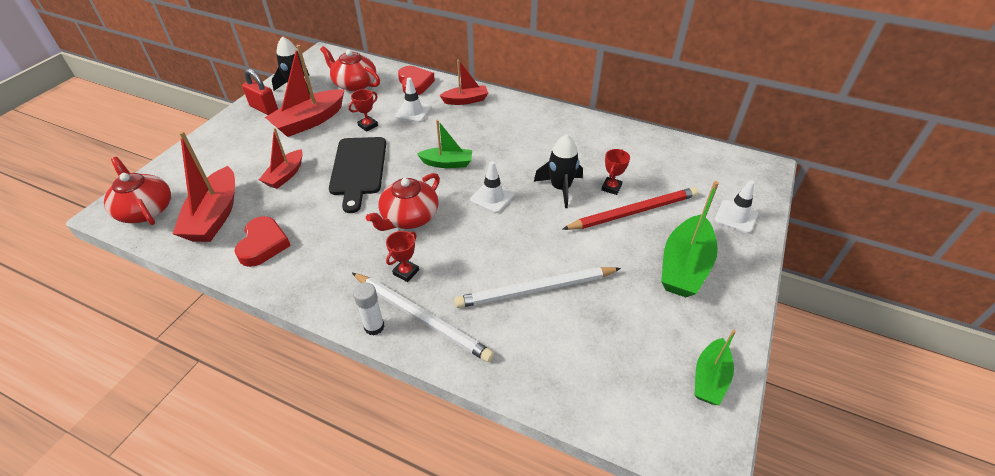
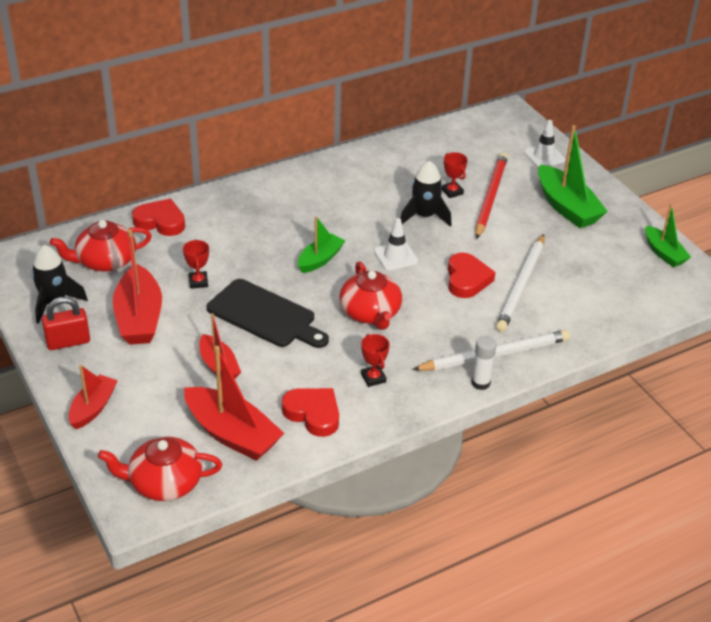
camera: 55 degrees left, 5 degrees down
(406, 272) = (437, 342): red trophy -> red trophy (373, 378)
(413, 112) = (211, 244): white traffic cone -> none
(466, 100) = (234, 204): red boat -> red boat (93, 408)
(506, 251) = (467, 279): none -> red heart

